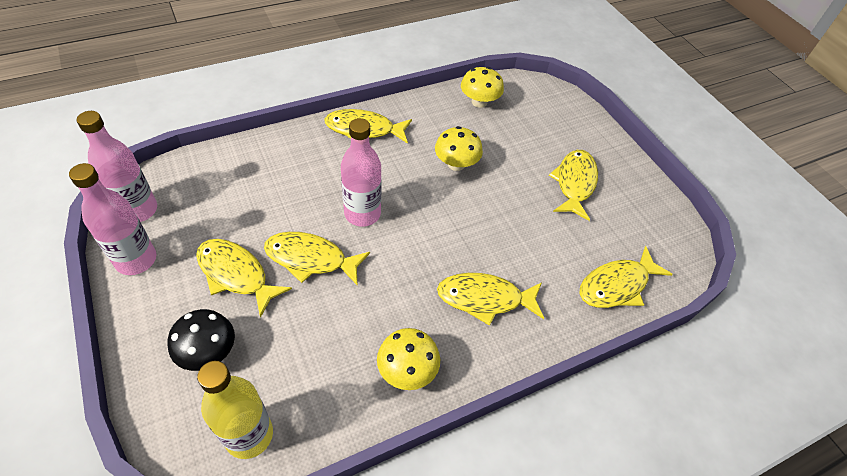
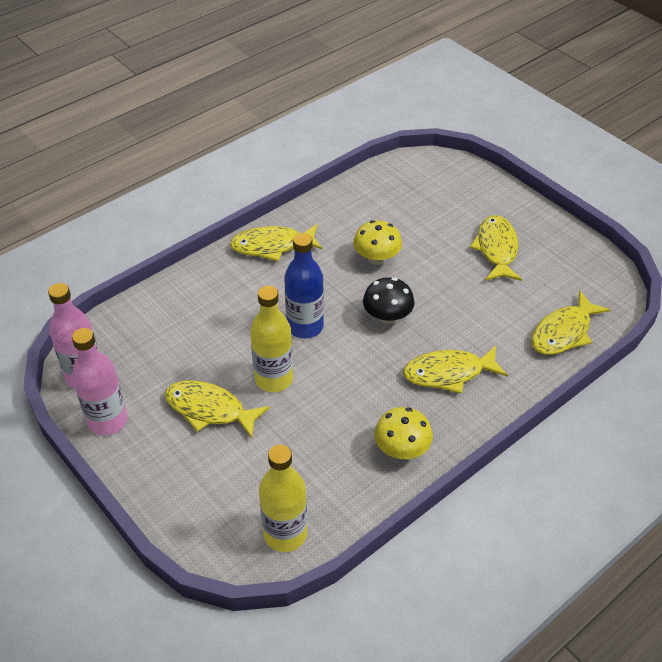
camera: 10 degrees left, 5 degrees down
(208, 352) = (216, 480): black mushroom -> black mushroom (387, 316)
(310, 259) = (274, 379): yellow fish -> yellow bottle
(362, 214) = (305, 326): pink bottle -> blue bottle
(479, 102) = (376, 191): yellow mushroom -> none

